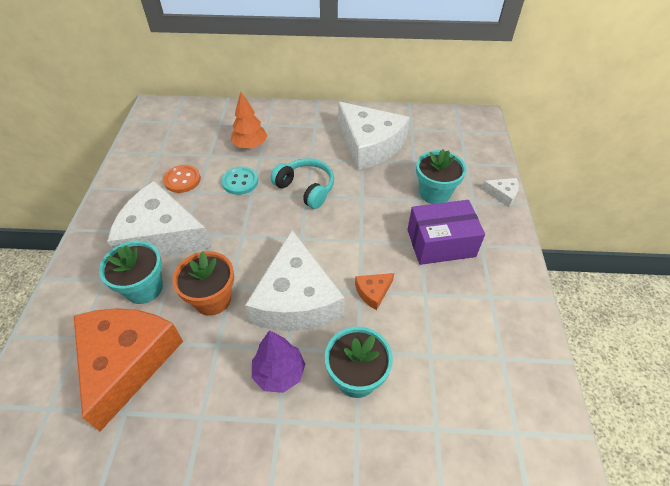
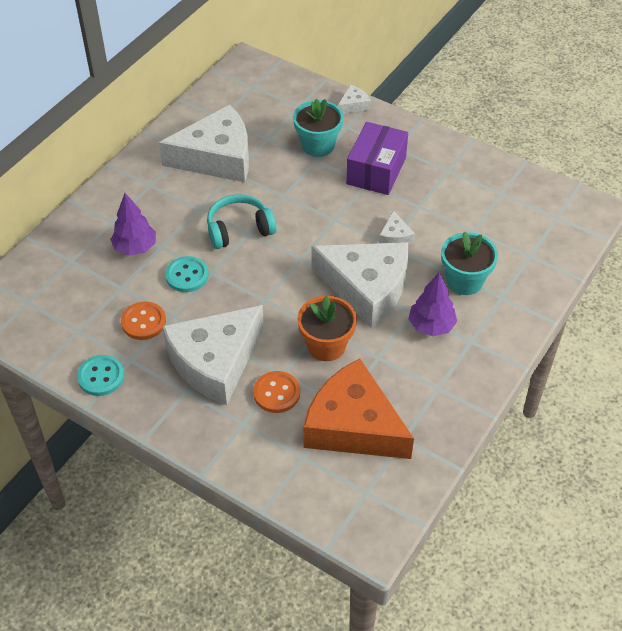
camera: 60 degrees left, 0 degrees up
(121, 182) = (101, 376): none -> turquoise button
(144, 288) = (276, 393): turquoise flower pot -> orange button
(250, 145) = (135, 247): orange tree -> purple tree
(373, 292) = (395, 236): orange cheese -> white cheese

